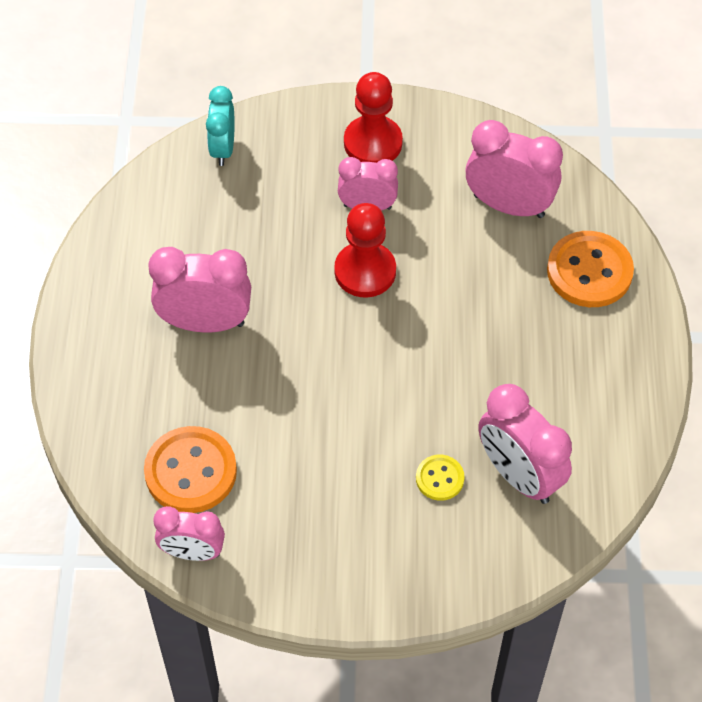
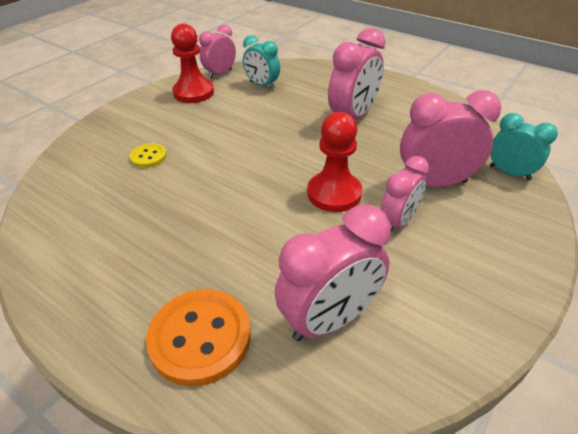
camera: 125 degrees right, 15 degrees down
(191, 471) = (262, 85): orange button -> turquoise clock
(373, 143) = (474, 258): red pawn -> red pawn (193, 93)
(519, 475) = (103, 189): pink clock -> pink clock (434, 183)

